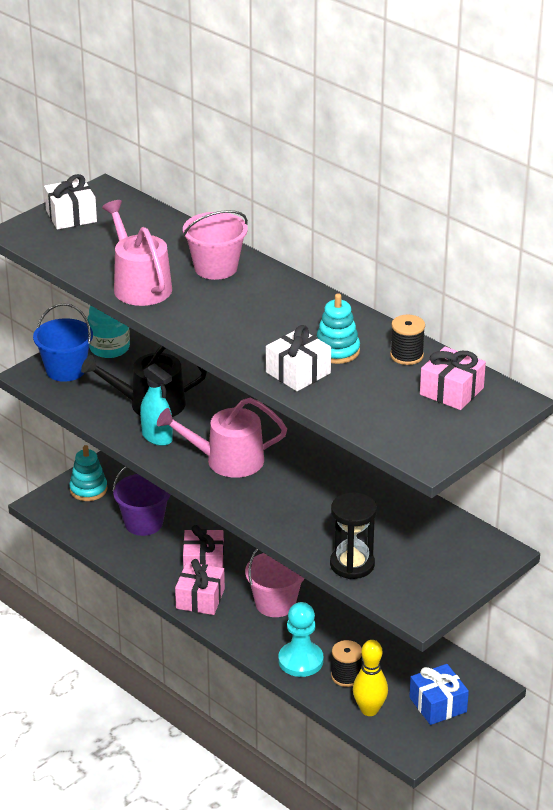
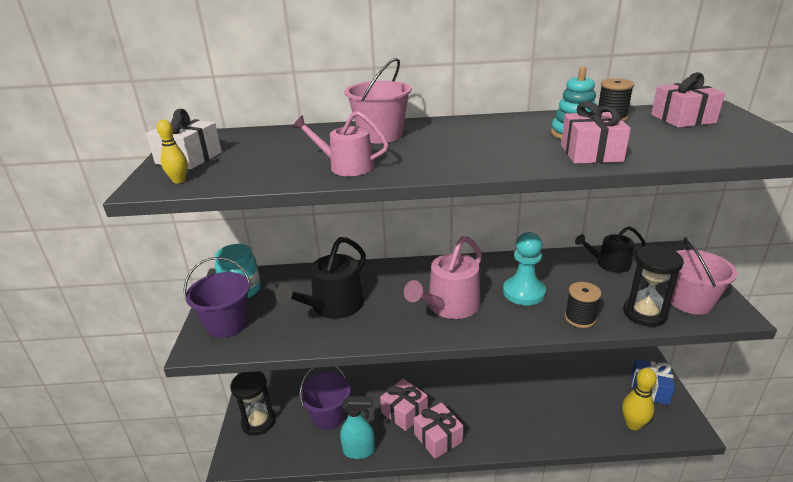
camera: 45 degrees left, 5 degrees down
(37, 237) = (179, 181): none -> yellow bowling pin
(65, 370) = (227, 324): blue bucket -> purple bucket
(88, 489) = (258, 422): turquoise stacking toy -> black hourglass
(139, 285) = (346, 166): pink watering can -> pink watering can, size x0.65
(157, 437) = (377, 324): turquoise spray bottle -> turquoise spray bottle (359, 451)
(275, 603) = (482, 402): pink bucket -> pink bucket (690, 301)
(298, 373) = (591, 153): white gift -> pink gift
(300, 661) = (553, 427): turquoise pawn -> turquoise pawn (524, 292)
(346, 676) = (588, 414): black spool -> black spool (580, 318)
(416, 519) = (609, 264): none -> black watering can

